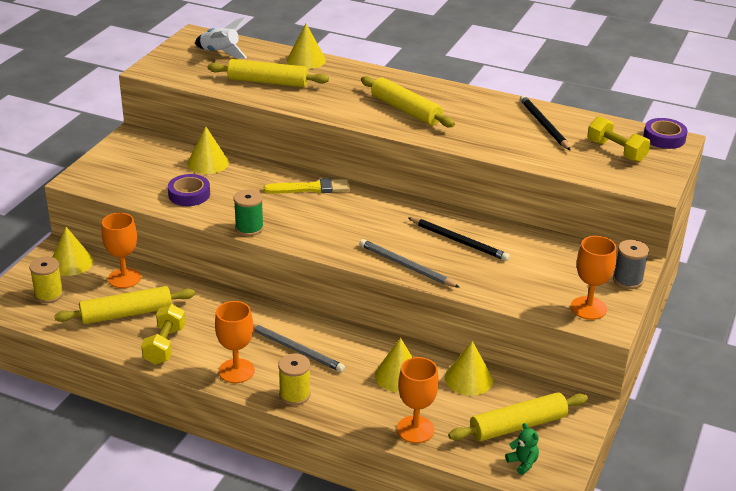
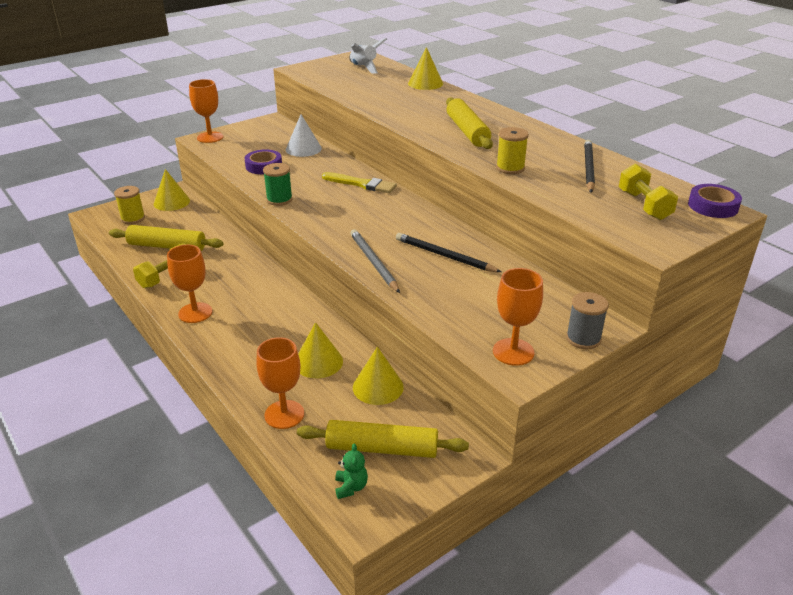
camera: 30 degrees right, 0 degrees up
(124, 278) = (194, 222): orange goblet -> orange goblet (210, 137)
(208, 163) = (303, 149): yellow cone -> white cone
(268, 82) = (376, 91): yellow rolling pin -> none
(294, 395) = (218, 347): yellow spool -> yellow spool (510, 168)
(295, 349) = (257, 311): grey pencil -> none
(459, 241) = (444, 256): black pencil -> black pencil turned 150 degrees clockwise

